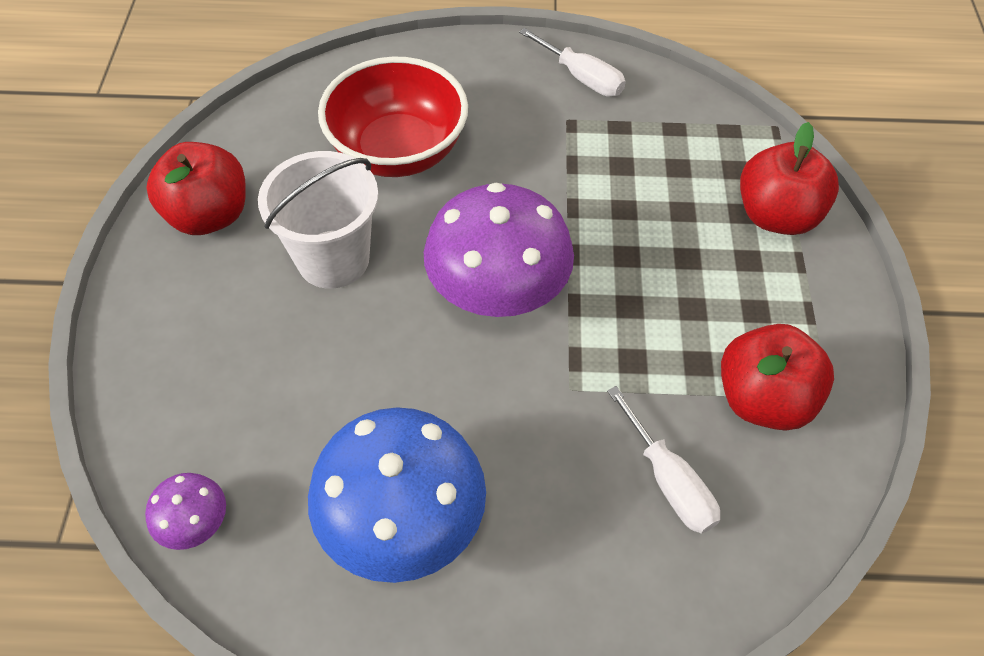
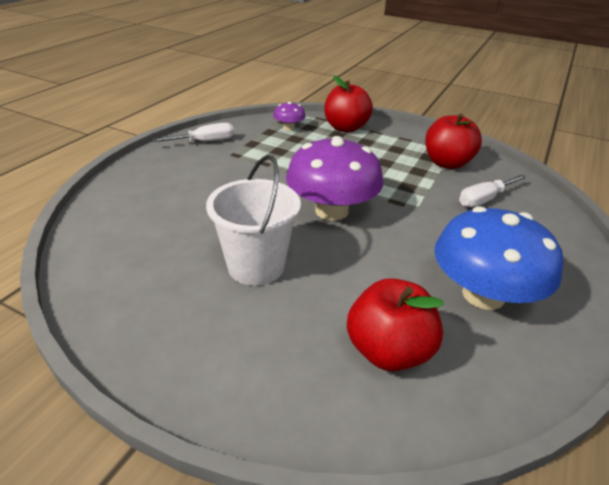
camera: 65 degrees left, 20 degrees down
(194, 522) = (457, 408): purple mushroom -> purple mushroom (289, 128)
(209, 215) = (152, 319): red apple -> red apple (388, 351)
(398, 151) = (189, 213): red bowl -> none
(668, 481) = (484, 199): white screwdriver -> white screwdriver turned 150 degrees clockwise

